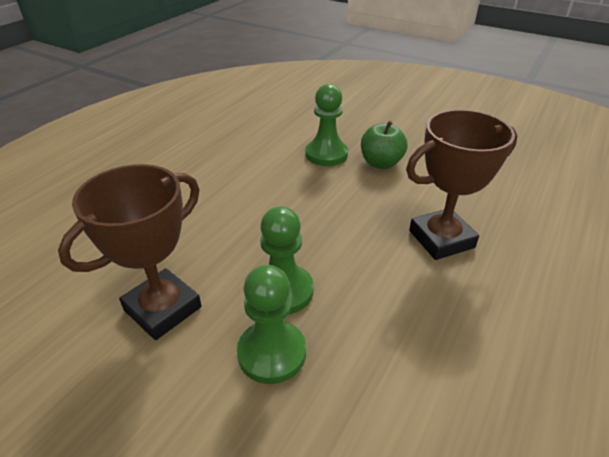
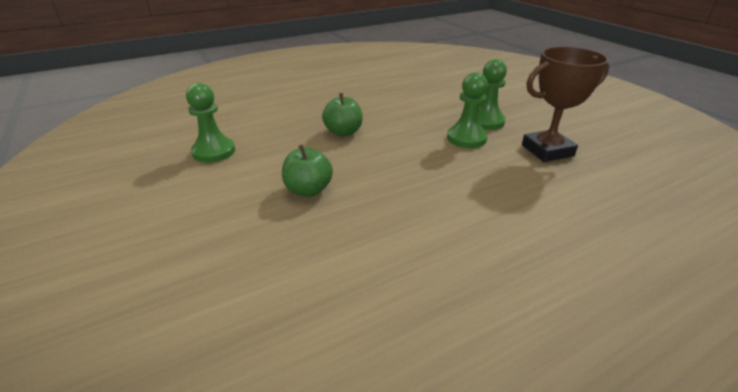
camera: 150 degrees left, 5 degrees down
(326, 154) = (348, 218): green pawn -> green pawn (214, 152)
(441, 239) = (343, 132): brown trophy -> green apple

